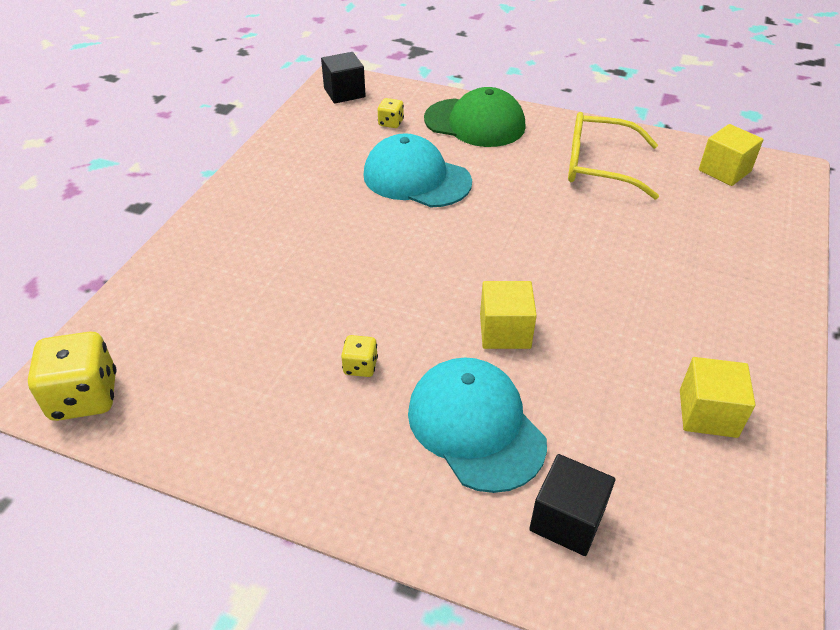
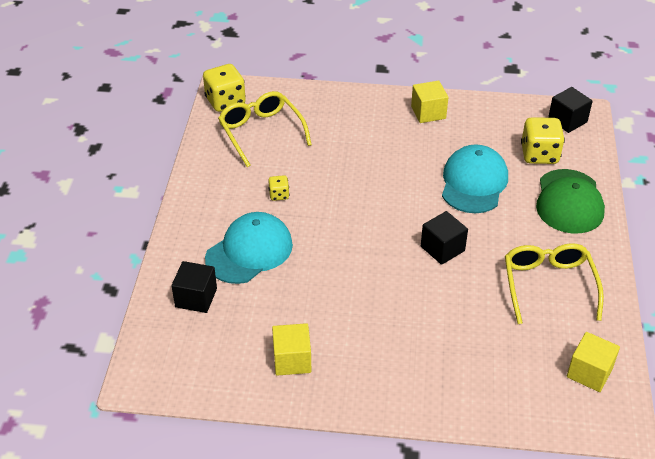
camera: 75 degrees right, 0 degrees up
(199, 362) = (261, 132): none -> yellow glasses
(391, 123) = (539, 155): yellow dice -> yellow dice, size x1.97
(505, 331) = (331, 253): yellow cube -> yellow cube (428, 112)
(523, 228) = (442, 248): none -> black cube

